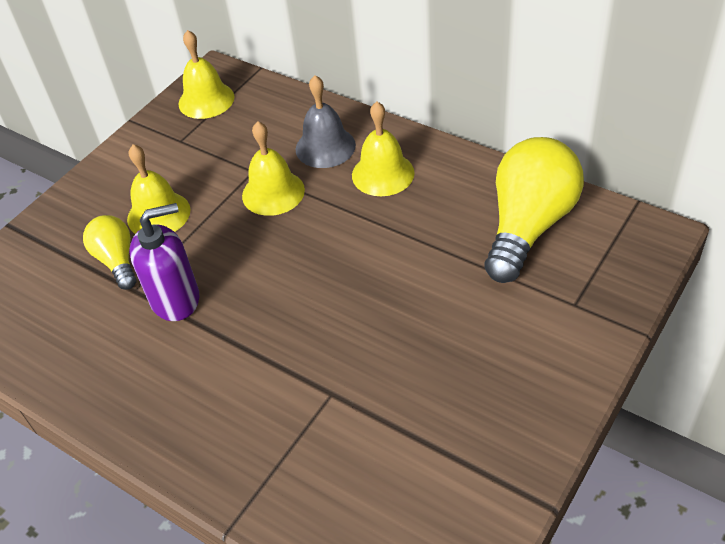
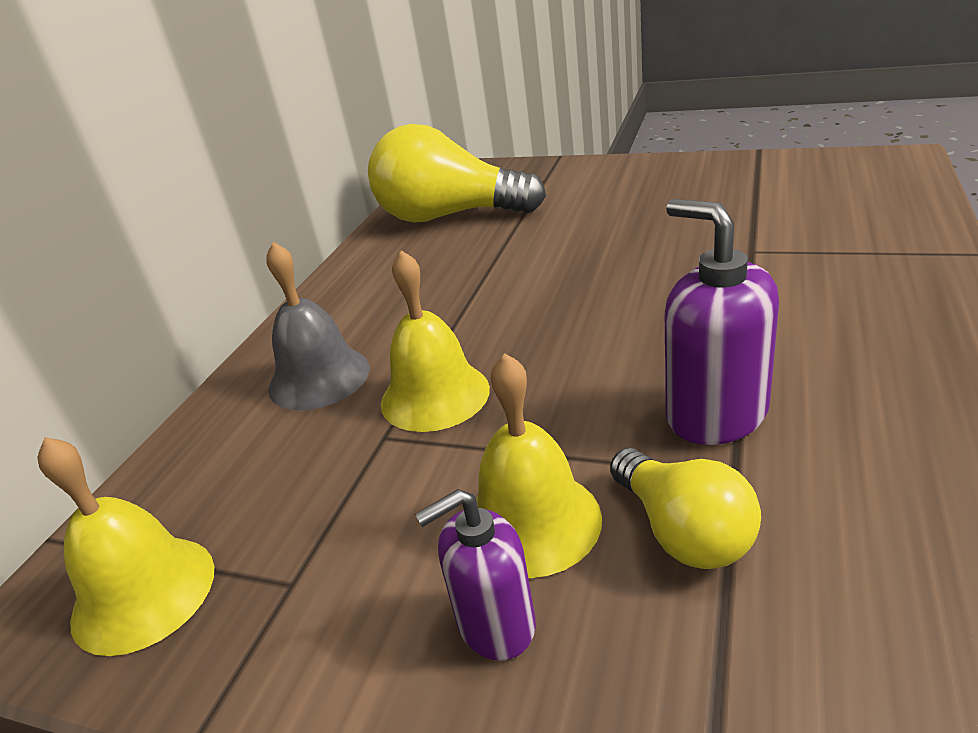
camera: 105 degrees left, 15 degrees down
(117, 260) = (683, 531): yellow light bulb -> yellow light bulb turned 75 degrees counterclockwise
(118, 195) = (495, 624): none -> purple soap dispenser
(383, 174) = (378, 314): yellow bell -> none

